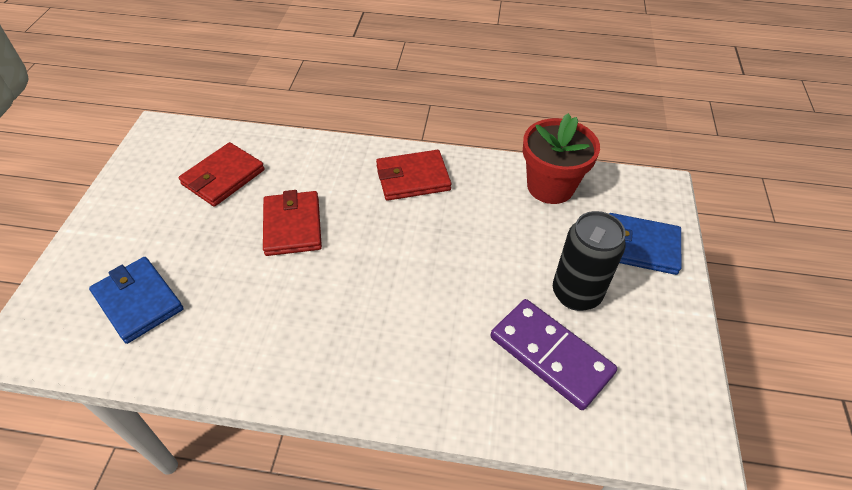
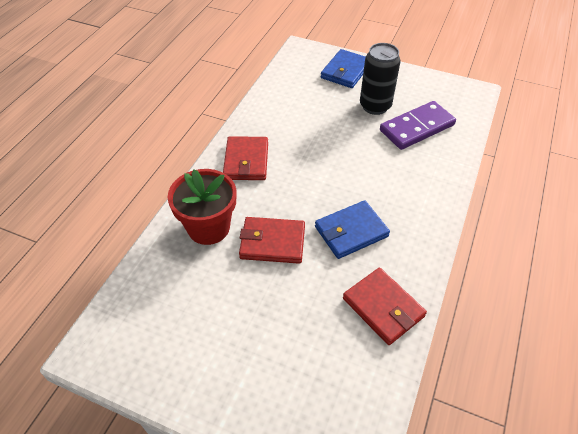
camera: 75 degrees left, 0 degrees up
(138, 301) = (327, 361): blue wallet -> blue wallet (351, 231)
(223, 177) = (191, 290): red wallet -> red wallet (383, 307)
(550, 186) = (282, 94): red flower pot -> red flower pot (208, 227)

